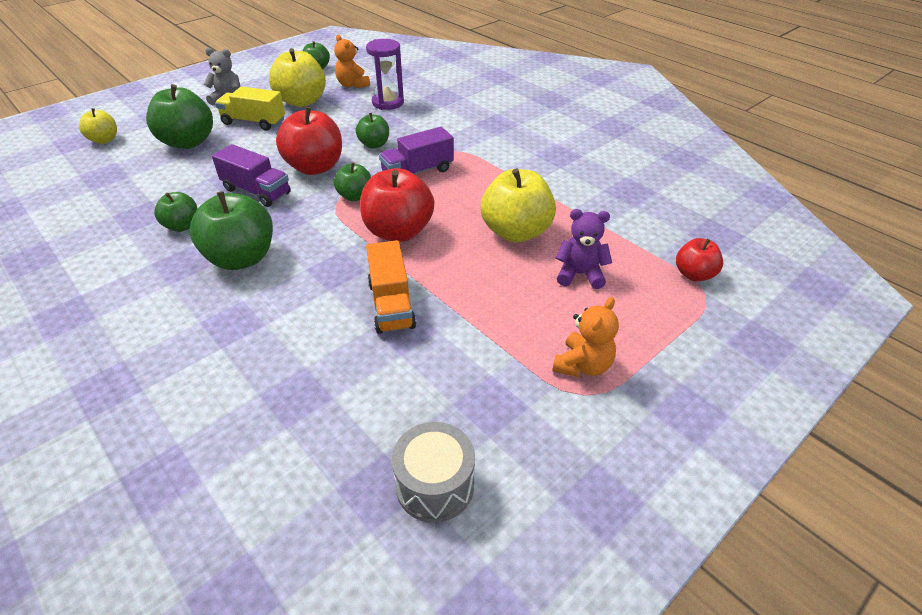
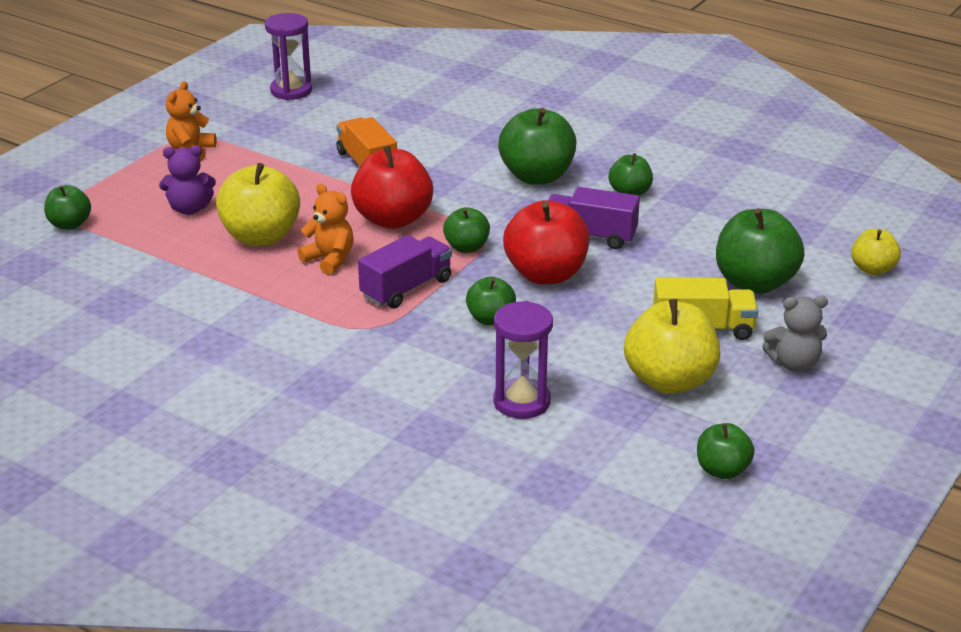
camera: 165 degrees right, 10 degrees down
(352, 85) = (616, 435): orange teddy bear -> orange teddy bear (329, 259)
(435, 485) = (291, 91): grey drum -> purple hourglass
(694, 274) = (70, 224): red apple -> green apple

